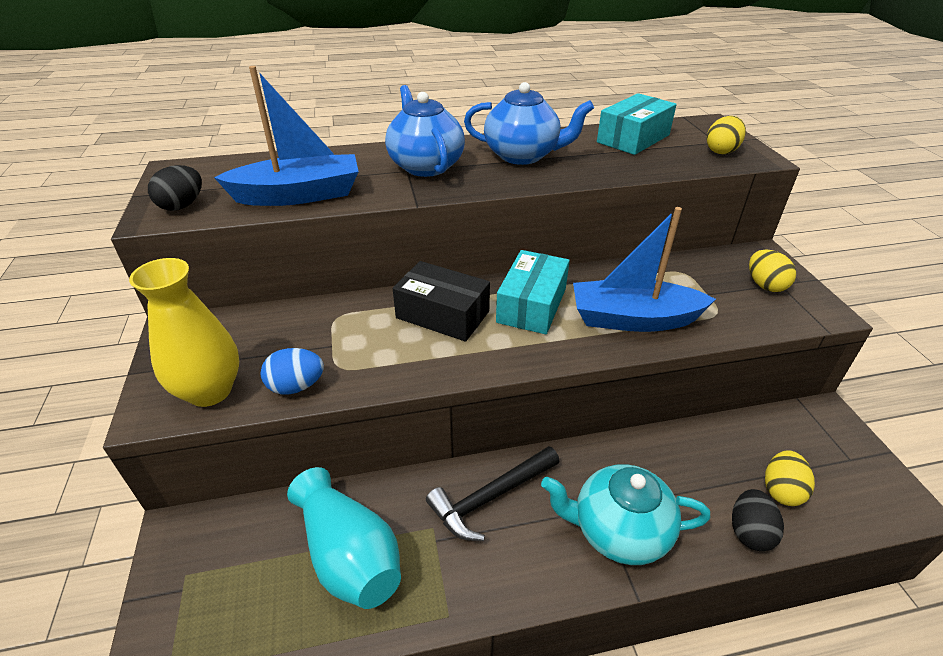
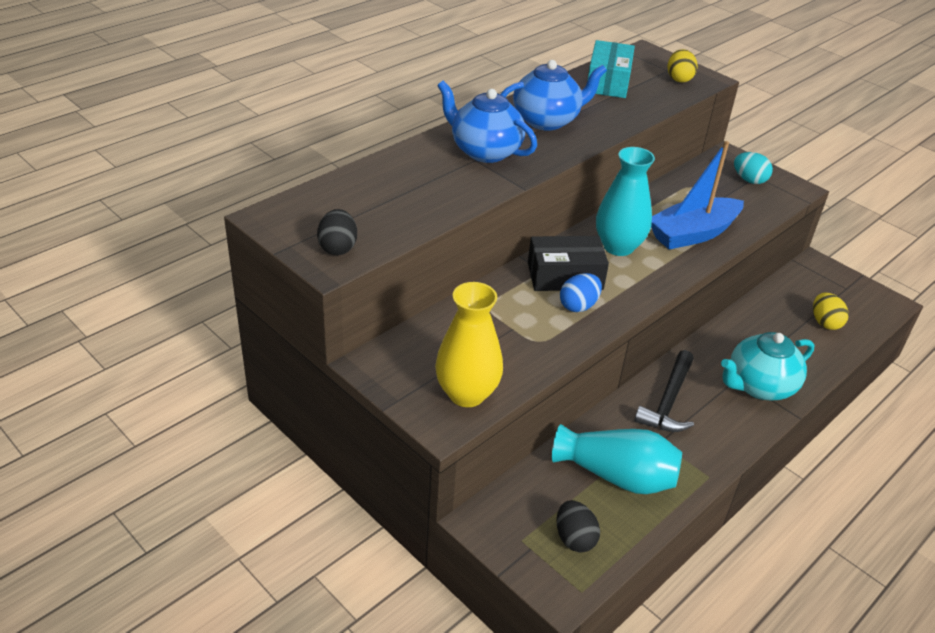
camera: 35 degrees left, 0 degrees up
(296, 386) = (525, 365): blue egg -> blue egg (578, 306)
(298, 195) = (421, 208): blue boat -> none
(531, 305) = (618, 247): turquoise box -> turquoise vase
(749, 532) = (826, 354): black egg -> black egg (574, 538)
(765, 285) = (749, 180): yellow egg -> turquoise egg

